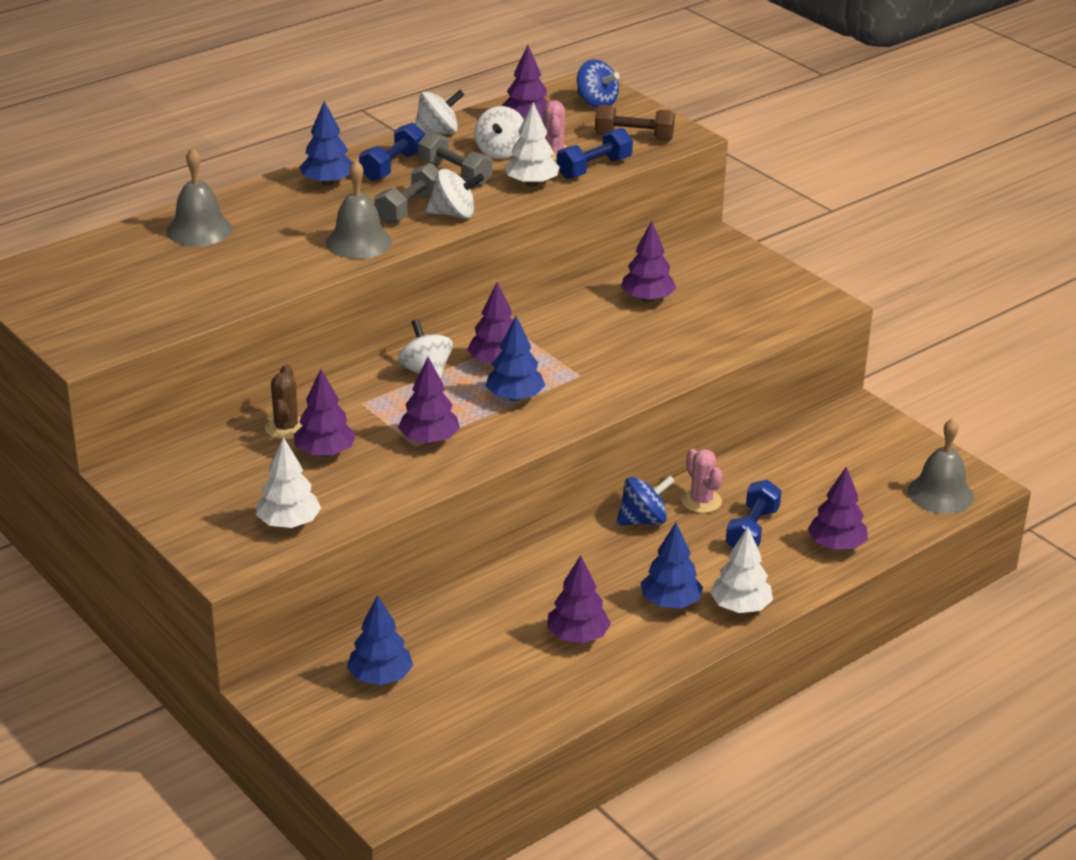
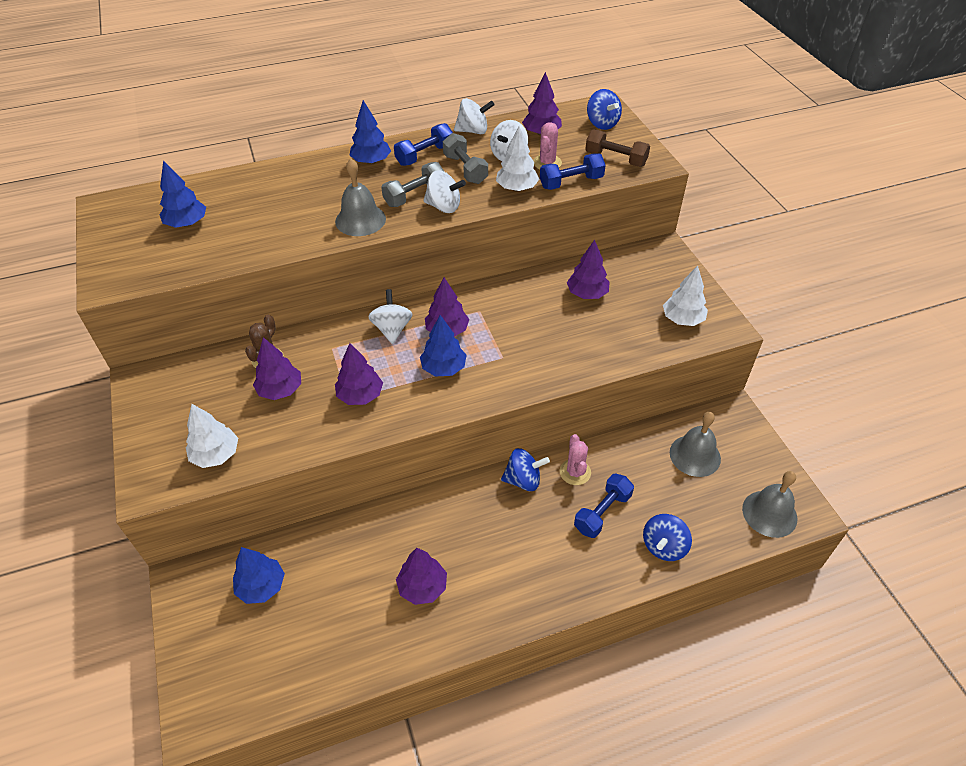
camera: 20 degrees right, 15 degrees up
(199, 230) = (258, 187): grey bell -> grey bell (695, 455)
(670, 602) = (508, 571): blue tree -> blue tree (187, 223)
(740, 607) = (561, 592): white tree -> white tree (682, 319)
(836, 545) = (663, 546): purple tree -> blue spinning top

